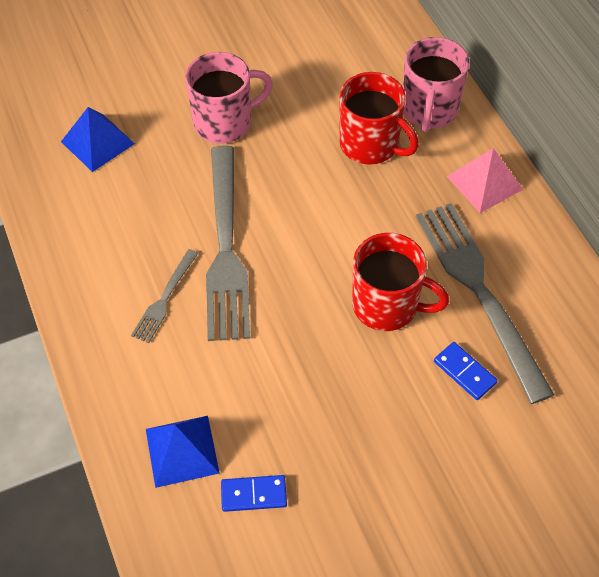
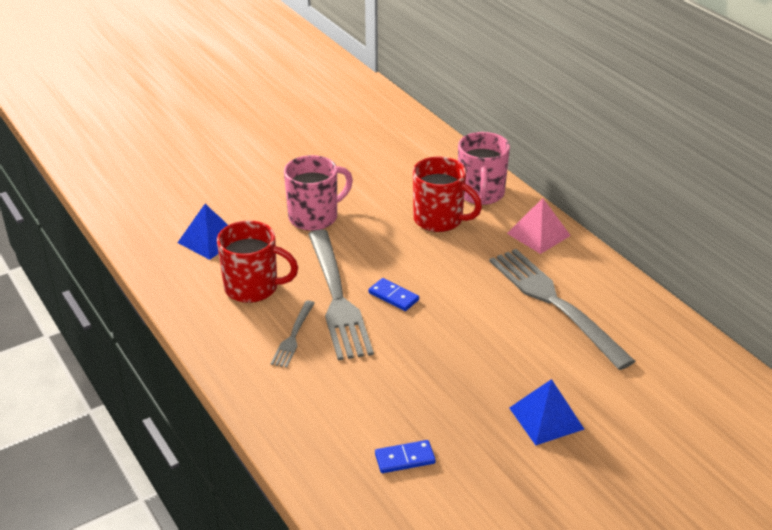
camera: 10 degrees left, 20 degrees down
(182, 450) = (334, 436): blue pyramid -> blue pyramid (546, 418)
(387, 305) = (482, 320): red mug -> red mug (253, 288)
(464, 372) = (558, 356): blue domino -> blue domino (393, 296)

